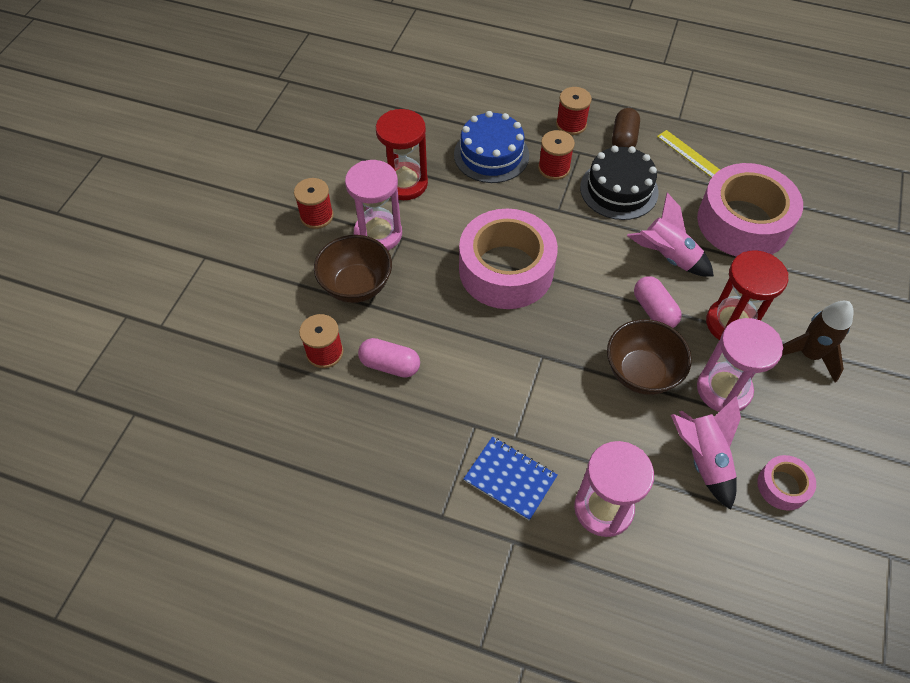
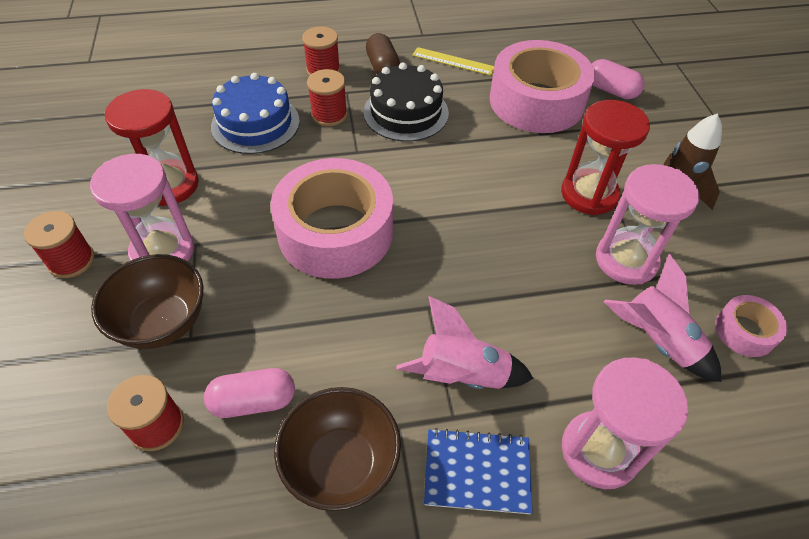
camera: 30 degrees left, 5 degrees down
(641, 373) = (539, 279): brown bowl -> brown bowl (341, 464)
(654, 310) = (511, 211): pink capsule -> pink capsule (611, 90)
(668, 257) = (491, 156): pink rocket -> pink rocket (462, 375)

